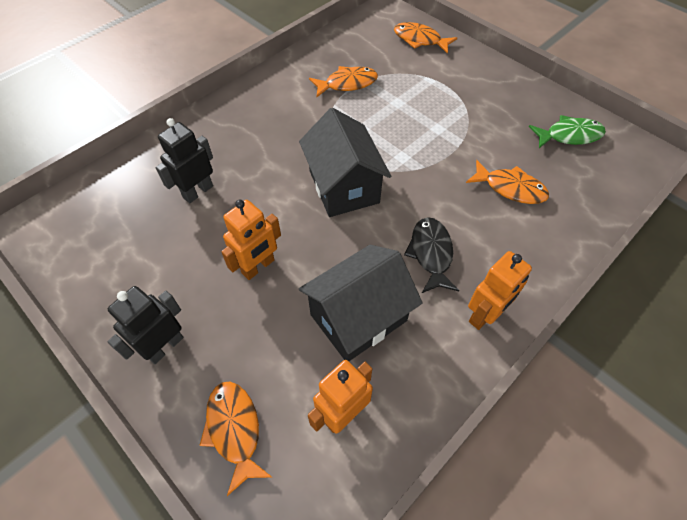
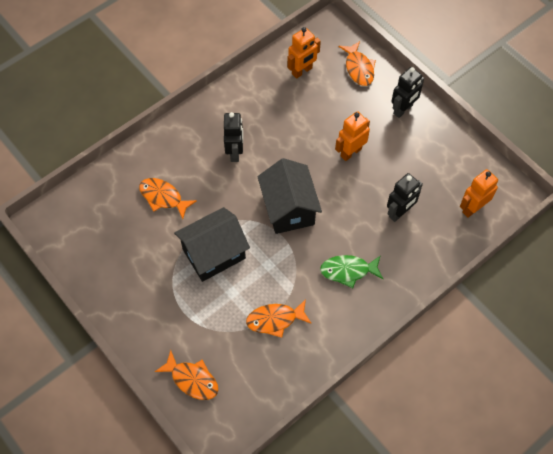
camera: 175 degrees left, 5 degrees up
(358, 317) = (288, 117): black house -> black house (214, 254)
(431, 254) = (235, 152): black fish -> black robot
(484, 315) = (211, 112): orange robot -> orange robot (472, 208)
(569, 135) = (95, 243): green fish -> green fish (348, 271)

